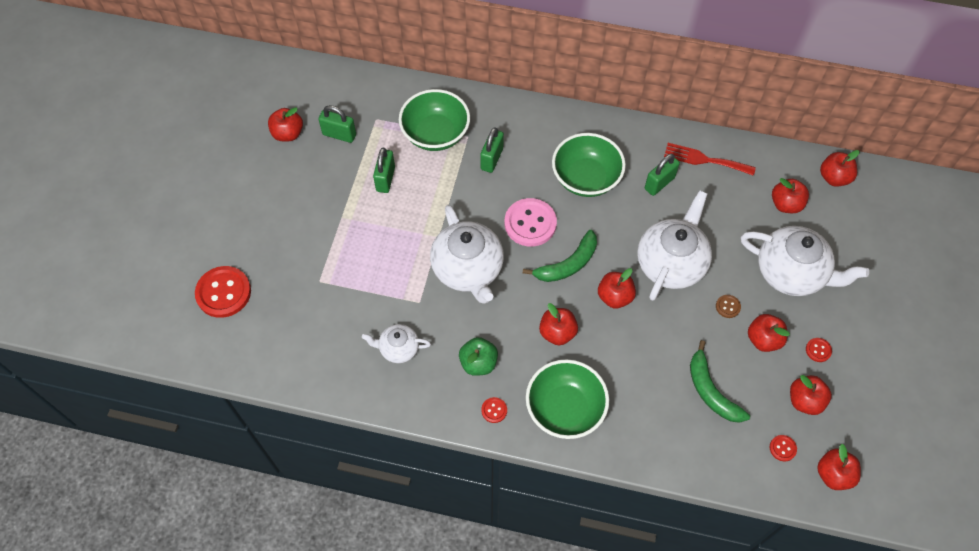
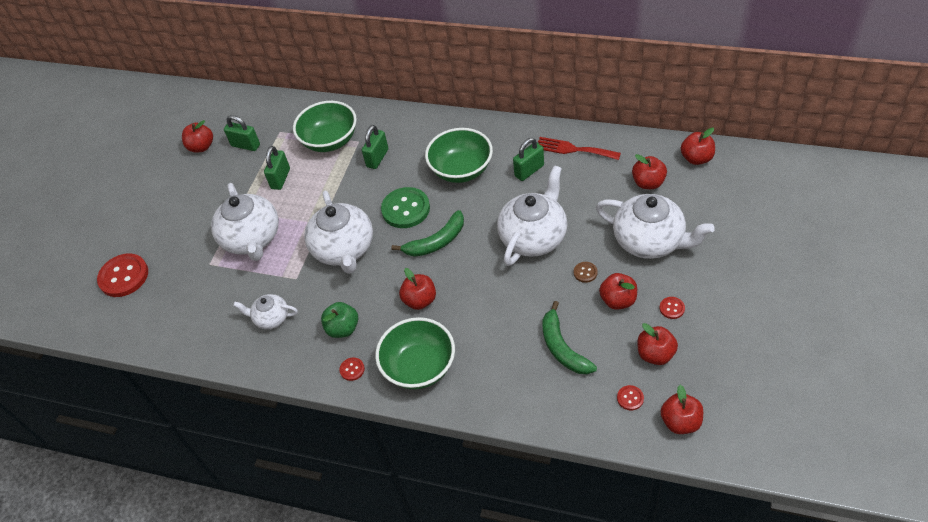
camera: 10 degrees right, 10 degrees down
(364, 252) = (252, 239): none -> white teapot
(530, 223) = (406, 209): pink button -> green button
(614, 297) = (477, 268): red apple -> none

